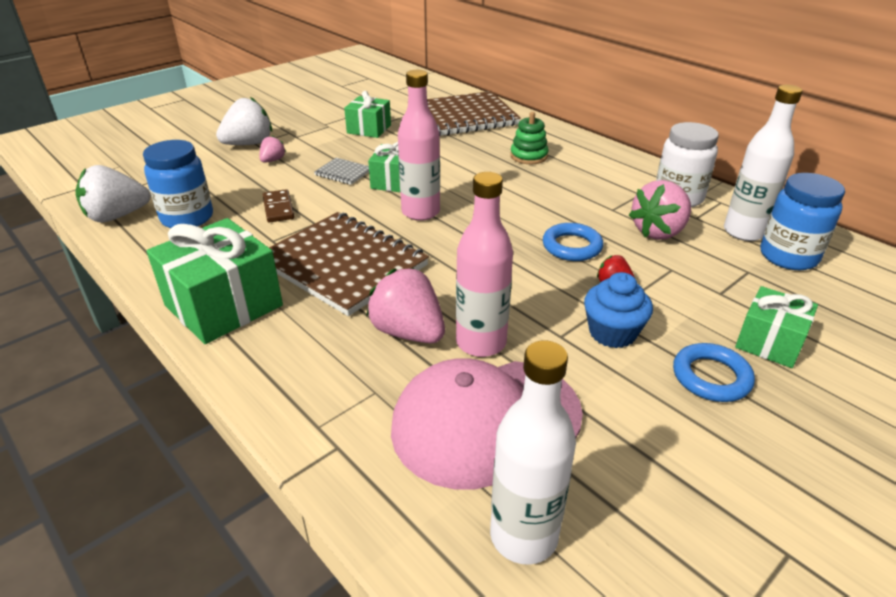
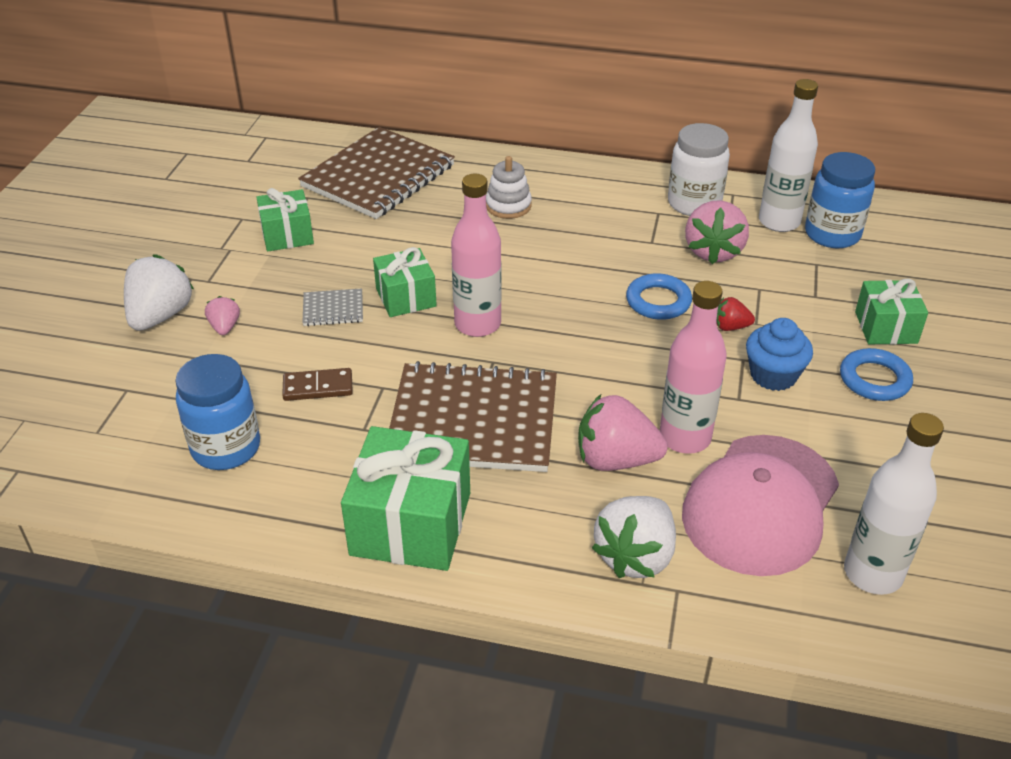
camera: 35 degrees left, 5 degrees up
(117, 216) = (132, 487): white strawberry -> white strawberry (635, 556)
(278, 208) = (318, 387): brown domino -> brown domino turned 45 degrees counterclockwise
(528, 156) = (508, 206): green stacking toy -> white stacking toy

